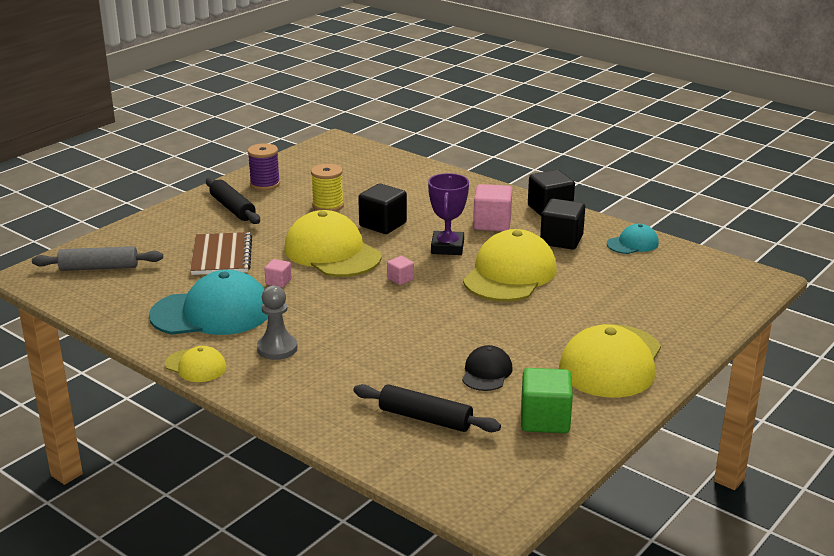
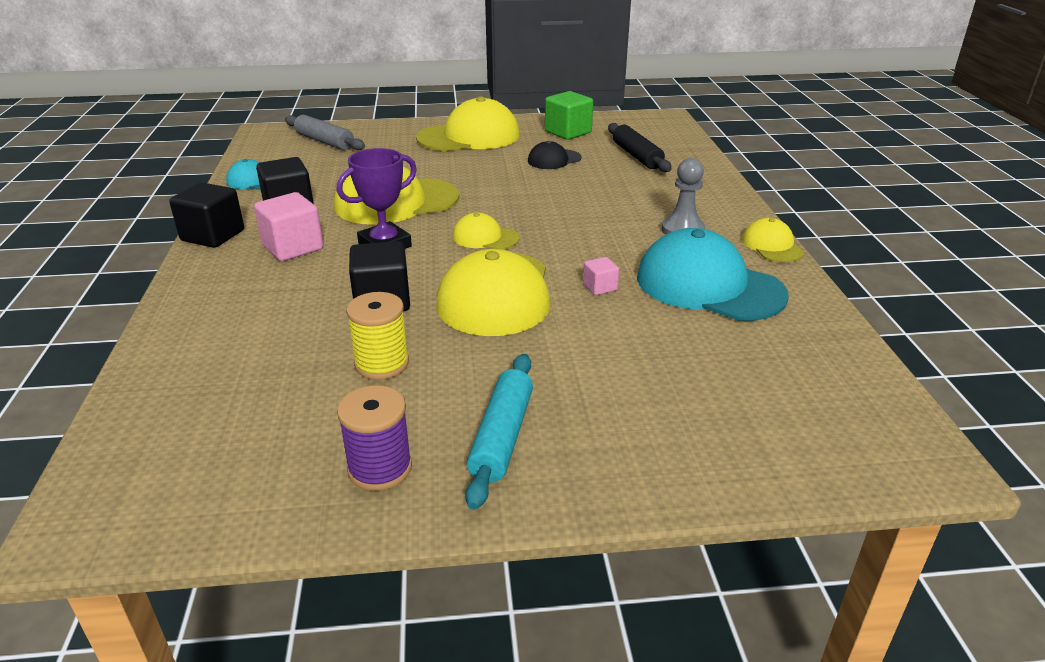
camera: 135 degrees left, 5 degrees up
(99, 268) = (806, 418): grey rolling pin -> grey rolling pin (324, 141)
(222, 256) = (620, 352): brown notebook -> none
(232, 208) = (502, 436): black rolling pin -> turquoise rolling pin
(400, 279) = (485, 237): pink cube -> yellow cap

